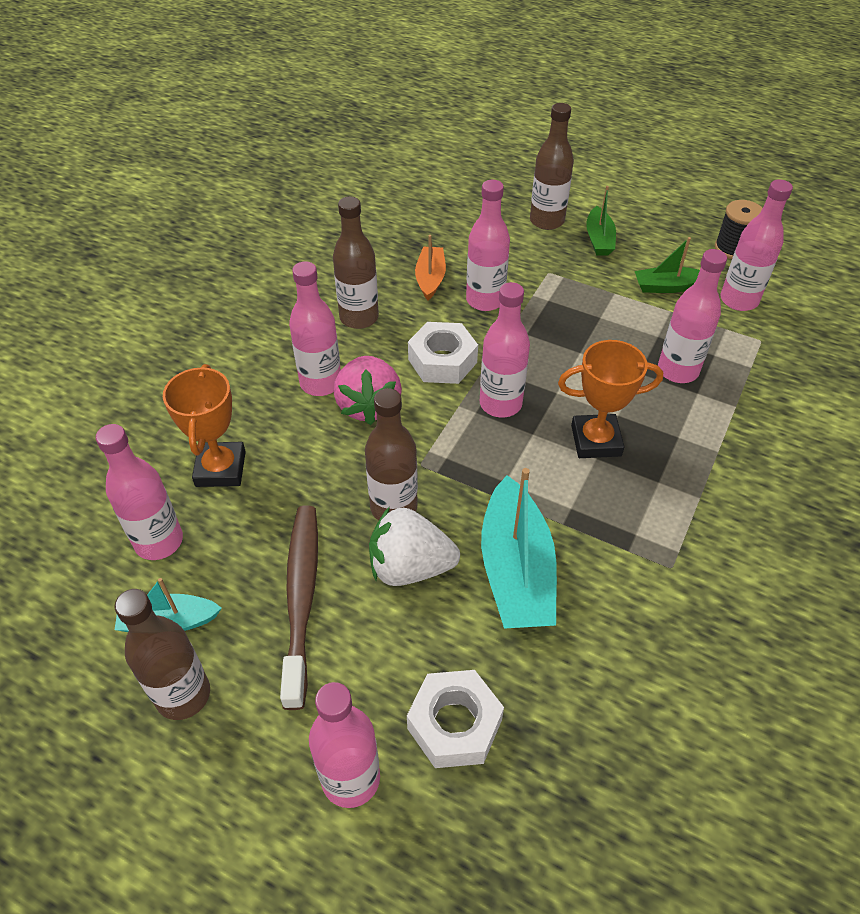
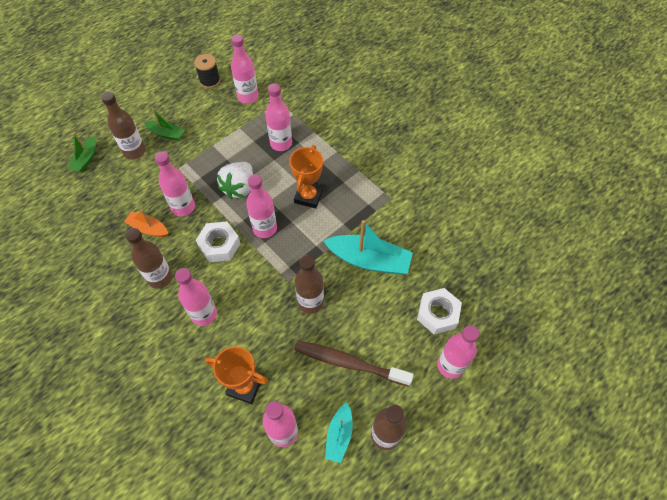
camera: 70 degrees left, 10 degrees up
(369, 405) = (234, 293): pink strawberry -> none
(410, 567) = (350, 306): white strawberry -> white strawberry (239, 188)
(667, 287) = (221, 121): green boat -> green boat (86, 159)

